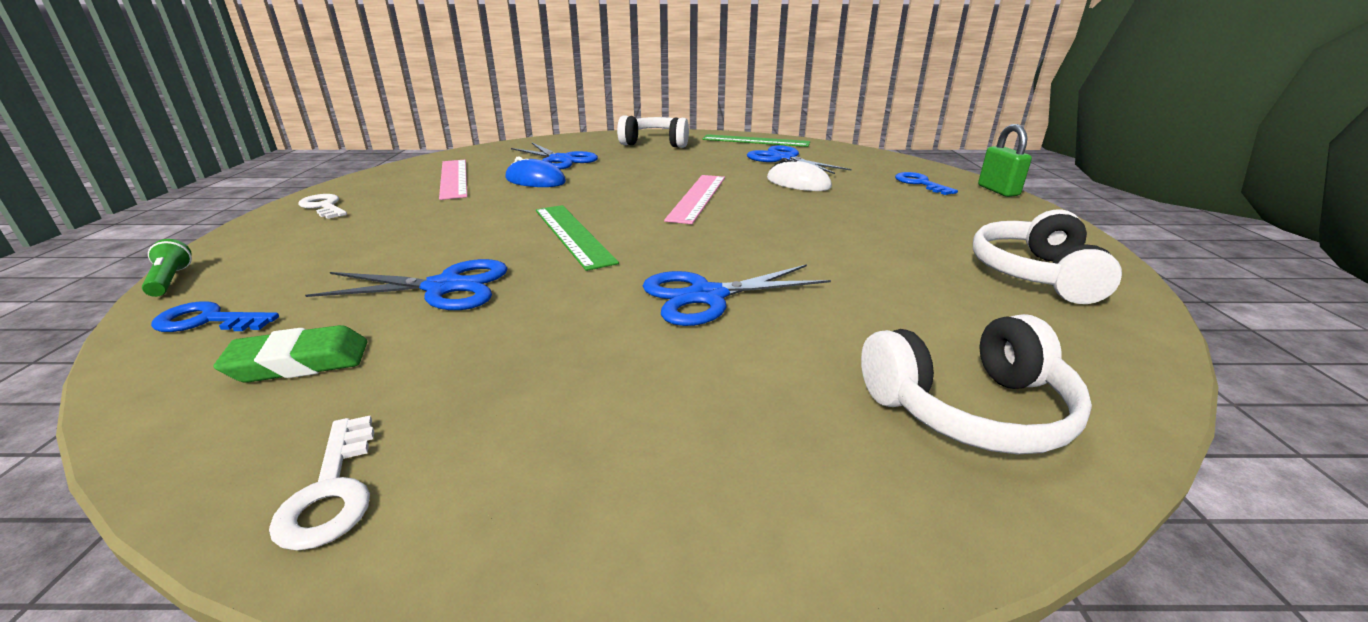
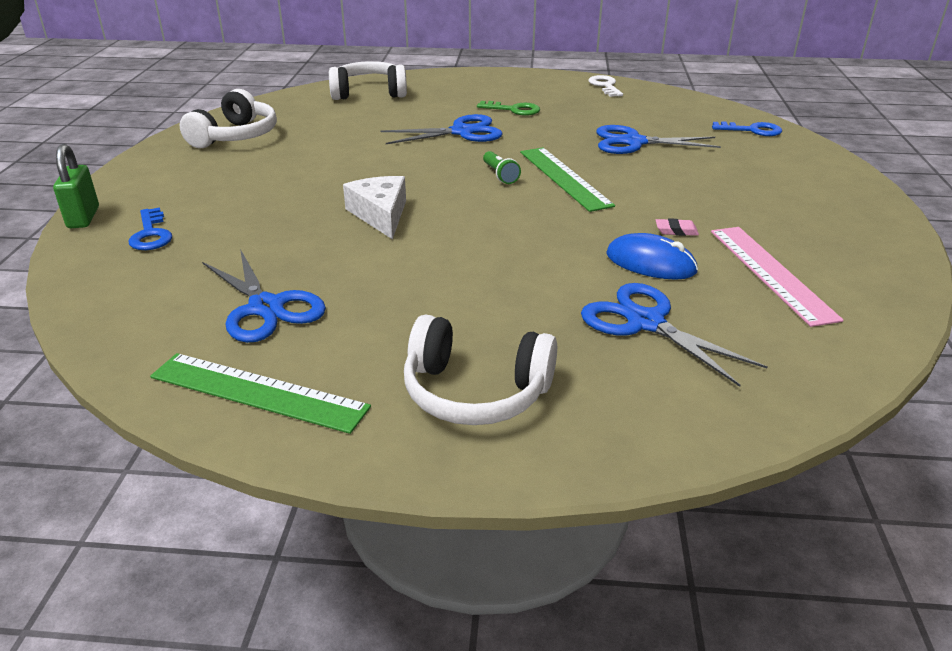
camera: 175 degrees left, 5 degrees up
(171, 280) = (831, 153): green flashlight -> green flashlight (500, 175)
(299, 362) = (669, 113): green eraser -> none
(324, 207) = (855, 222): white key -> none
(496, 197) = (676, 231): none -> pink eraser
(619, 359) = (513, 110): none -> green key
(697, 197) = (440, 220): pink ruler -> none
(752, 199) = (380, 214): none -> white cheese
(798, 183) = (302, 242): white mouse -> none

